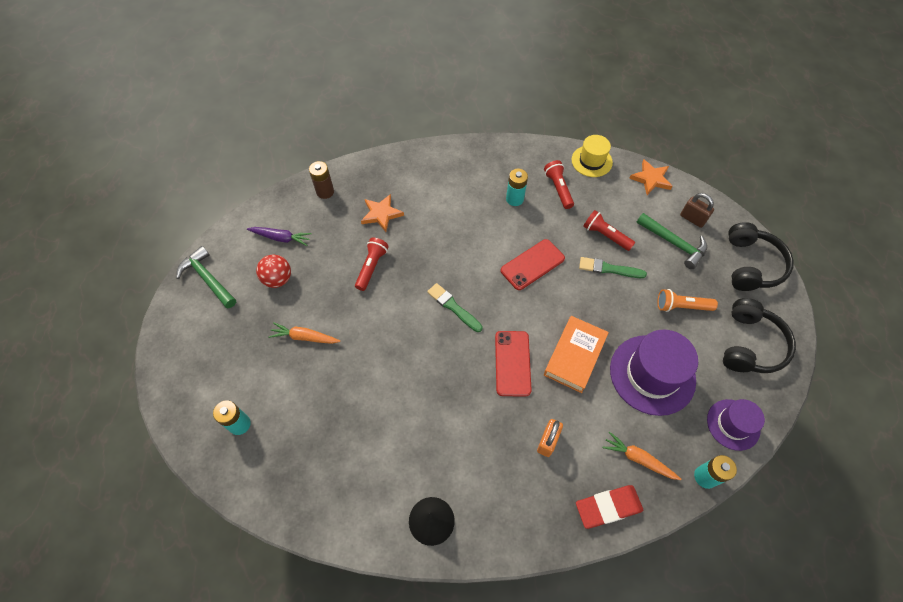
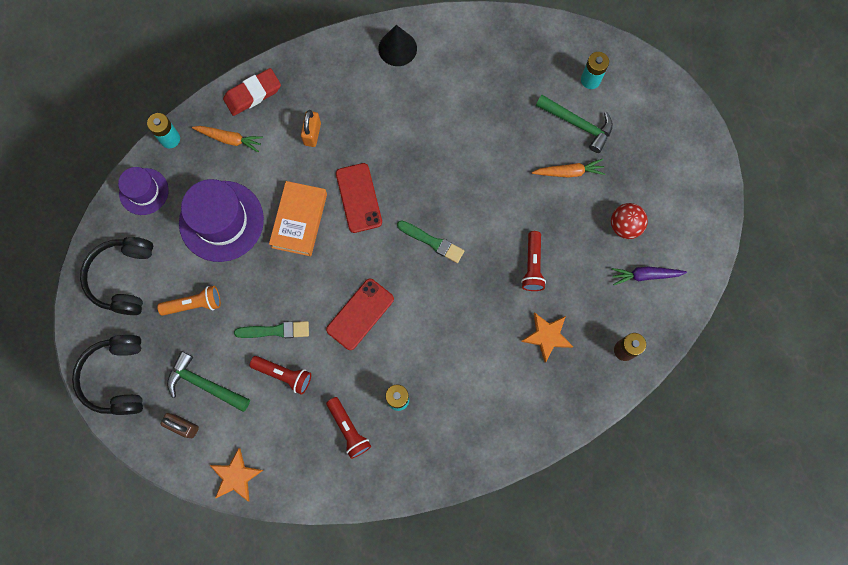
camera: 165 degrees right, 15 degrees up
(208, 279) = (697, 207): green hammer -> green hammer (578, 124)
(591, 161) = (313, 486): yellow hat -> none

